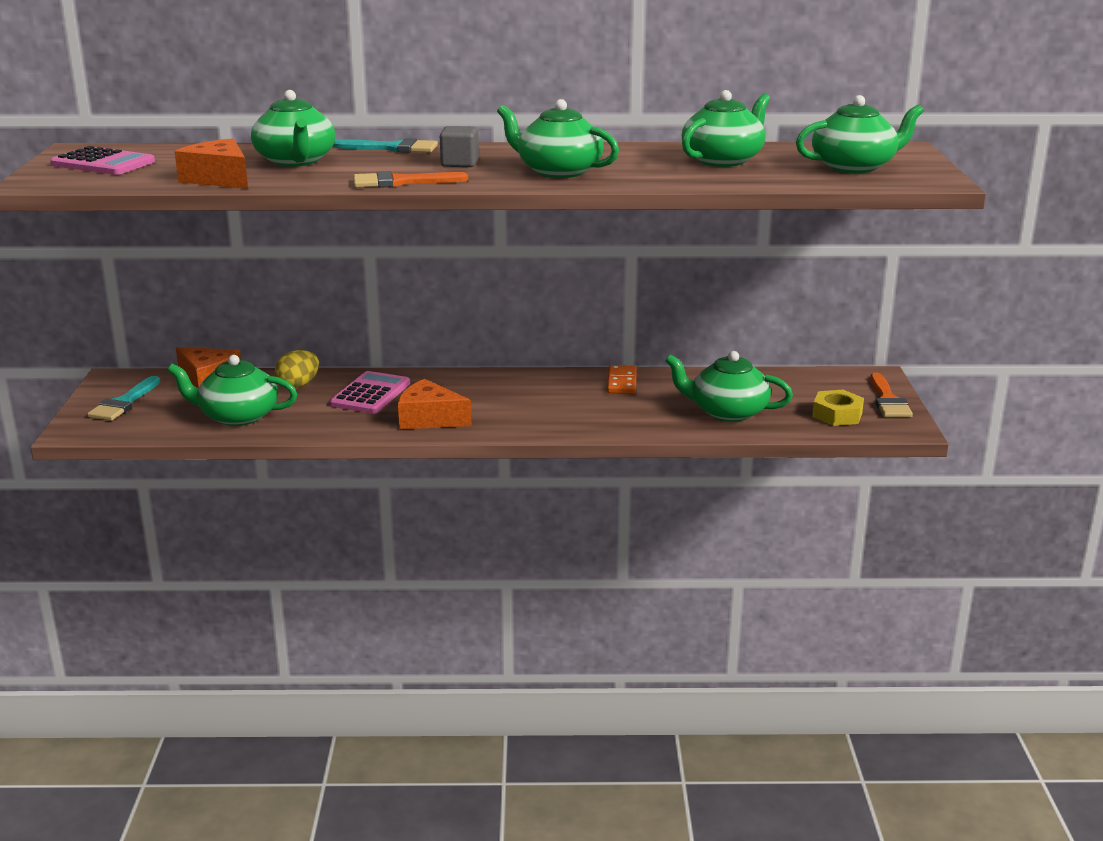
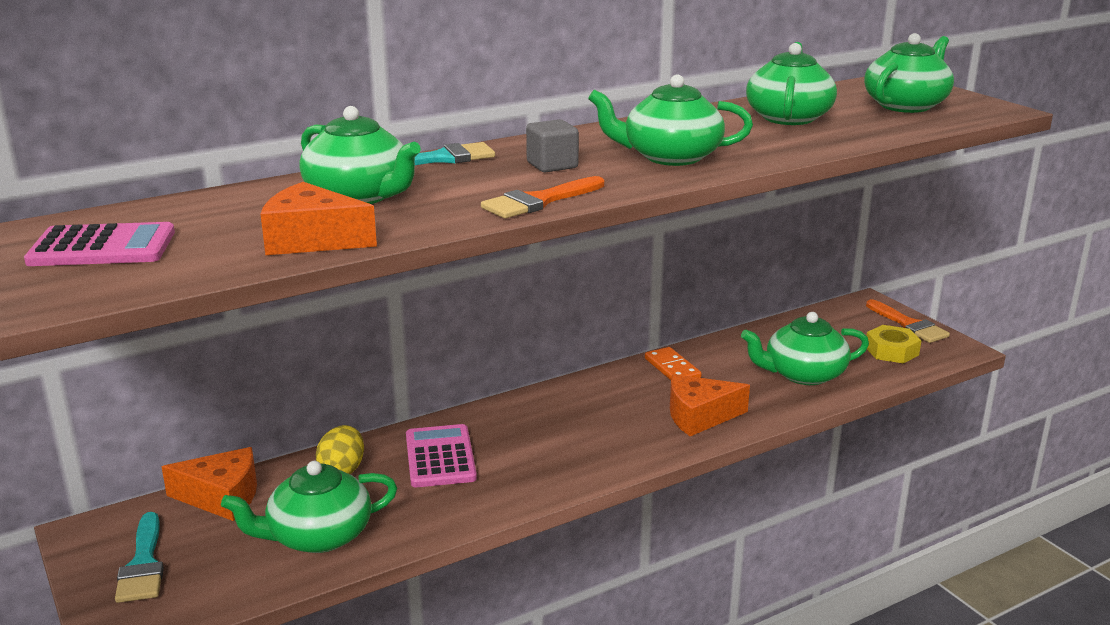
camera: 30 degrees left, 0 degrees up
(429, 419) = (542, 469): orange cheese -> orange cheese (699, 416)

